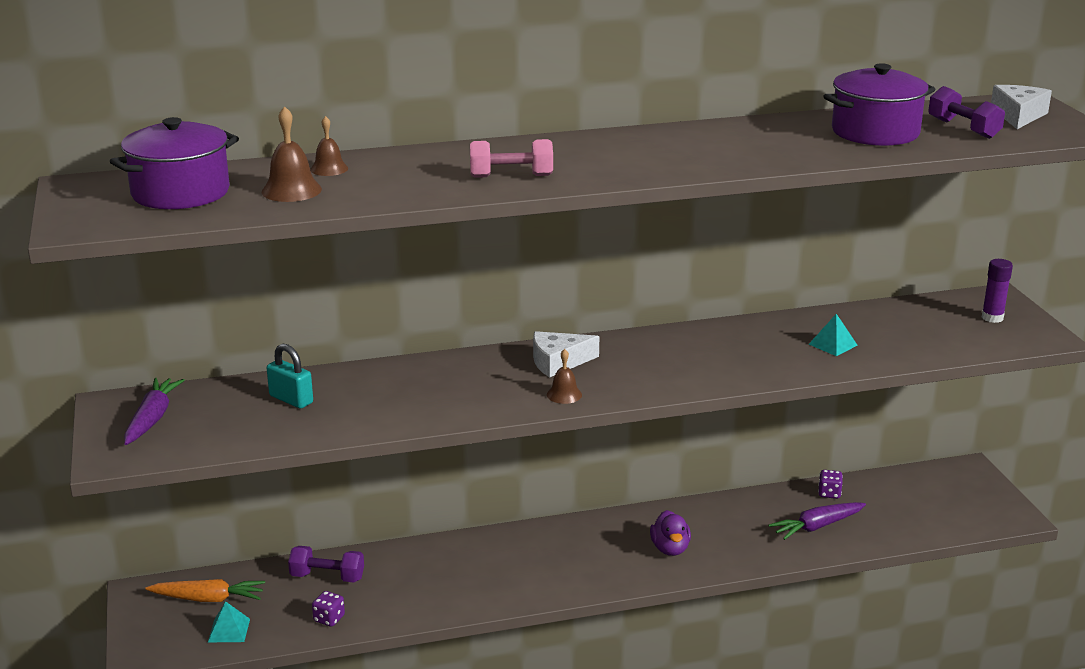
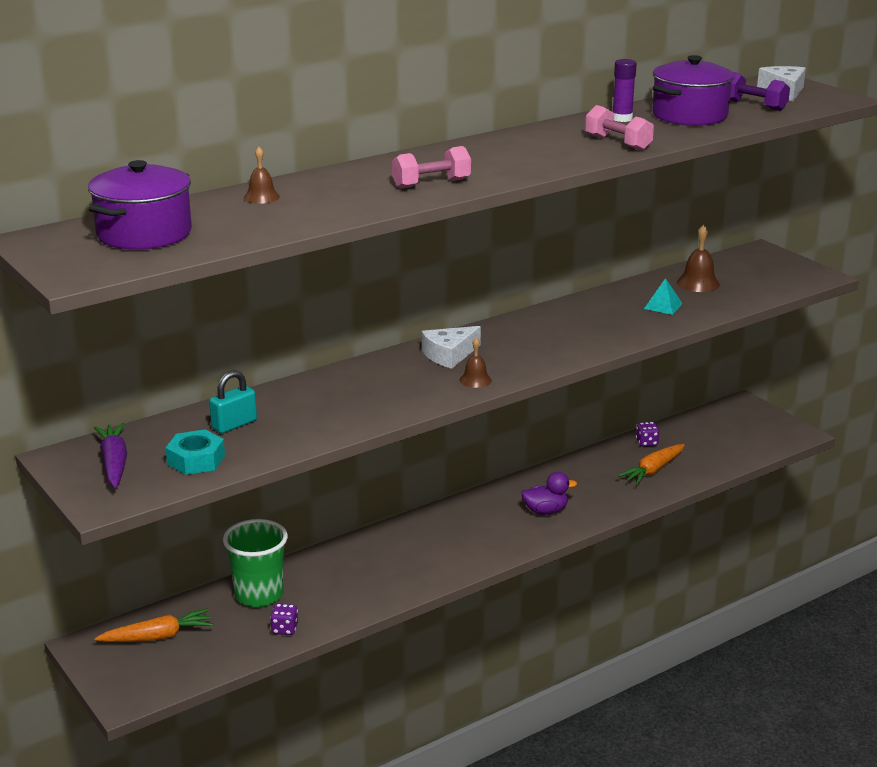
camera: 20 degrees left, 0 degrees up
(228, 430) = (196, 460): none -> turquoise nut
(229, 630) = (196, 659): turquoise pyramid -> none
(291, 190) = (247, 219): brown bell -> brown bell (698, 283)
(291, 399) = (234, 424): turquoise padlock -> turquoise padlock turned 60 degrees counterclockwise
(327, 577) = (259, 595): purple dumbbell -> green cup
(670, 549) = (545, 511): purple duck -> purple duck turned 75 degrees counterclockwise
(759, 155) = (618, 143): none -> pink dumbbell
(817, 526) = (653, 470): purple carrot -> orange carrot
(992, 318) = (768, 267): purple glue stick -> purple glue stick (622, 119)

